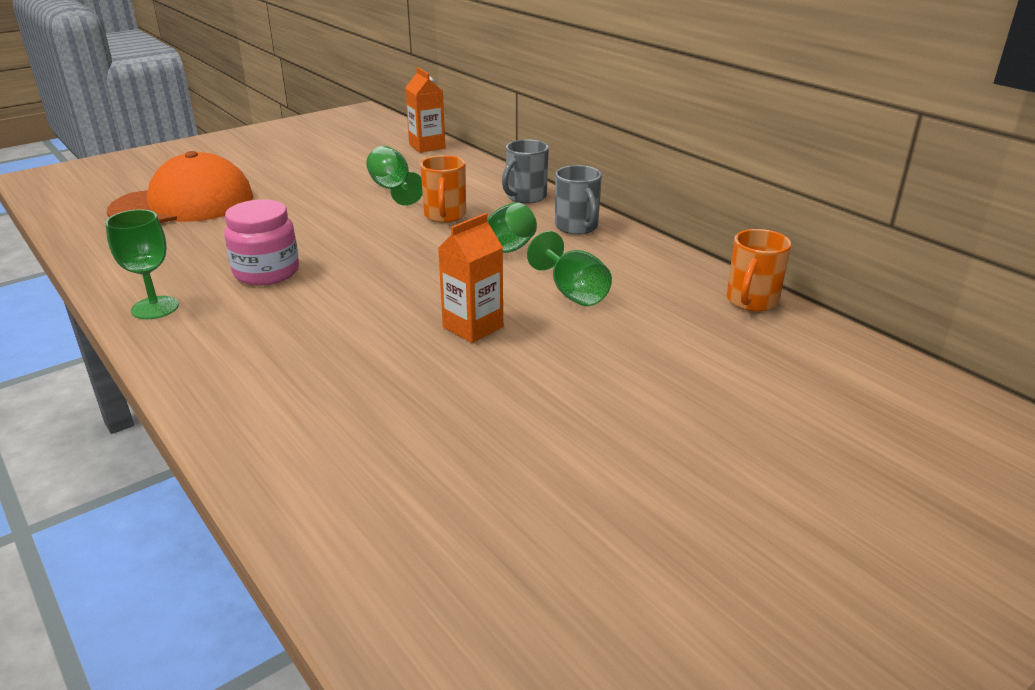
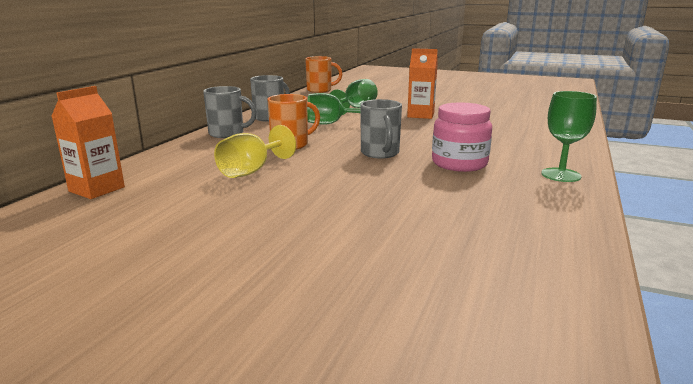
camera: 120 degrees left, 10 degrees down
(184, 204) = (412, 251): orange cap -> none
(355, 246) = (380, 153): none -> grey mug
(393, 189) = (251, 171): green goblet -> yellow goblet

